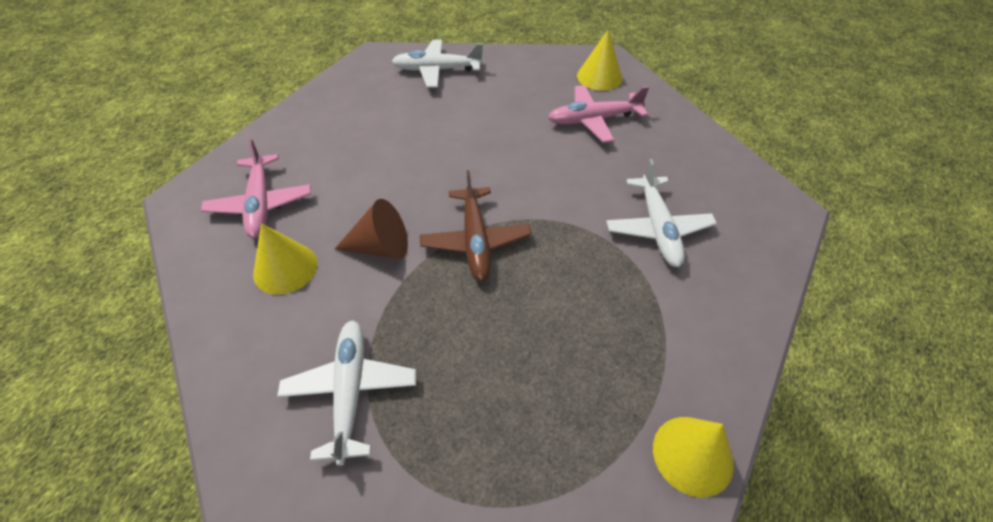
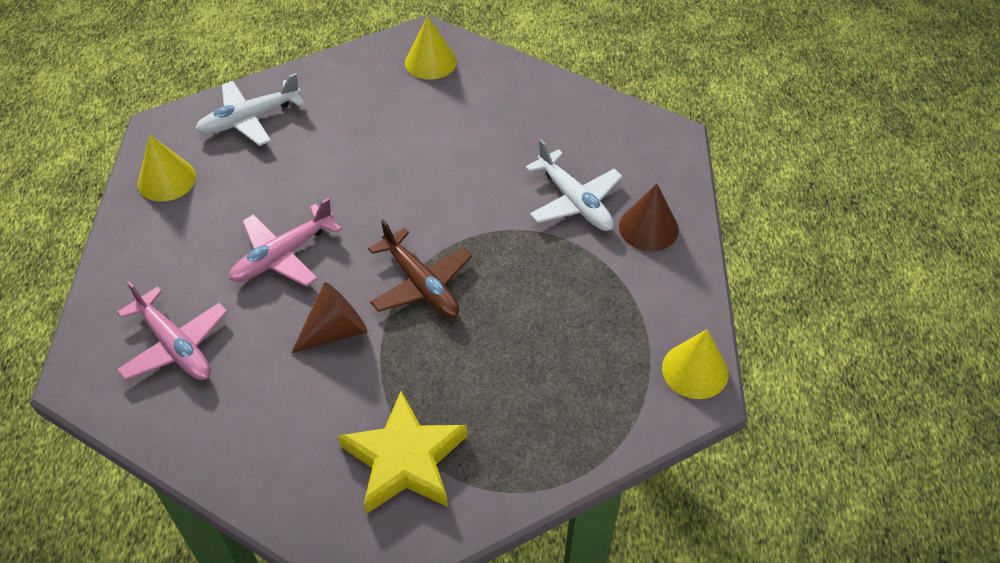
camera: 30 degrees left, 0 degrees up
(285, 268) = (257, 392): yellow cone -> yellow cone (167, 180)
(350, 392) = (405, 460): white plane -> yellow star
(594, 120) = (455, 114): pink plane -> pink plane (283, 255)
(719, 282) = (648, 228): none -> brown cone

